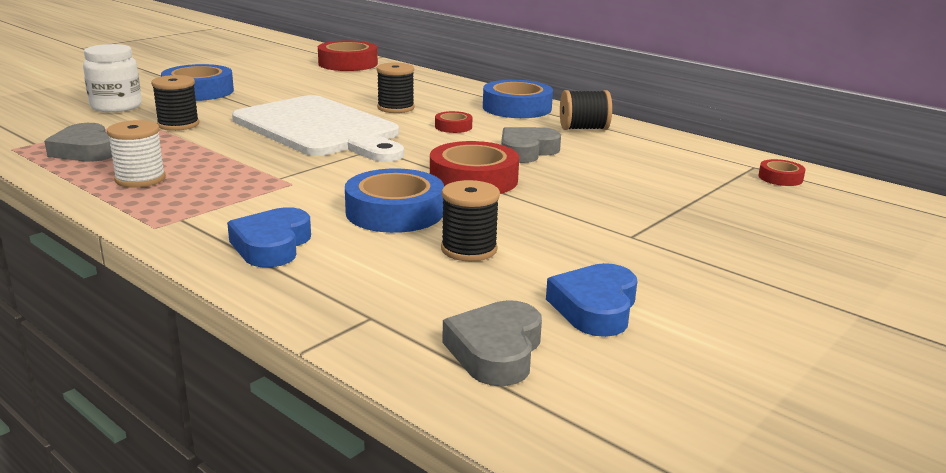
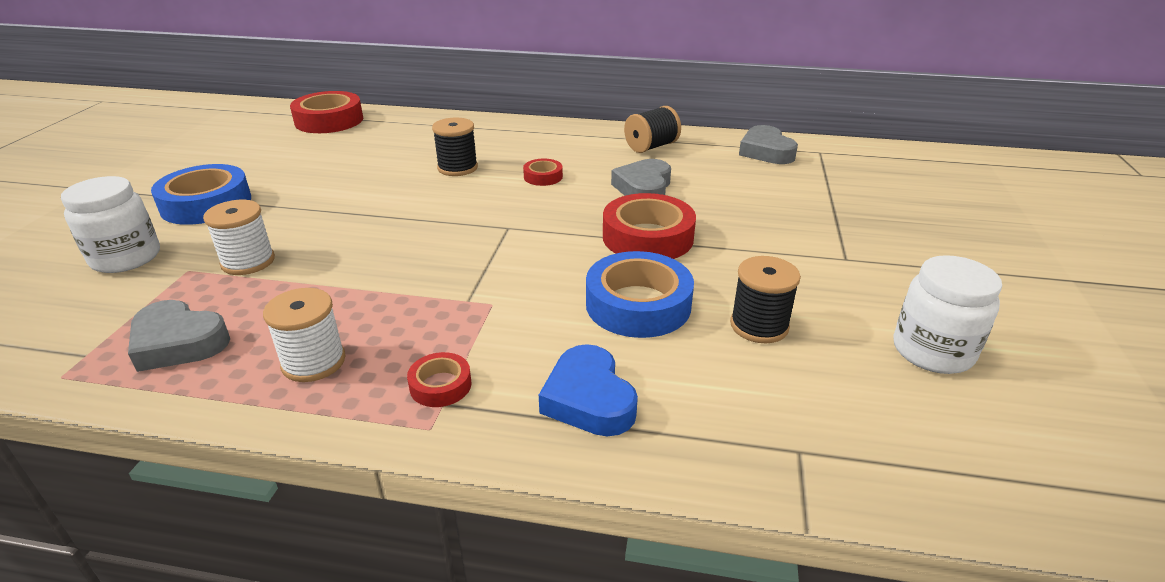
camera: 30 degrees left, 10 degrees up
(178, 124) = (248, 262): black spool -> white spool
(320, 129) = (419, 218): white cutting board -> none
(496, 351) = (941, 439): grey heart -> grey heart (766, 151)
(517, 108) = (566, 137): blue tape -> none
(595, 307) = (932, 351): blue heart -> white jar
(780, 178) = (852, 158): red tape -> red tape (440, 385)

